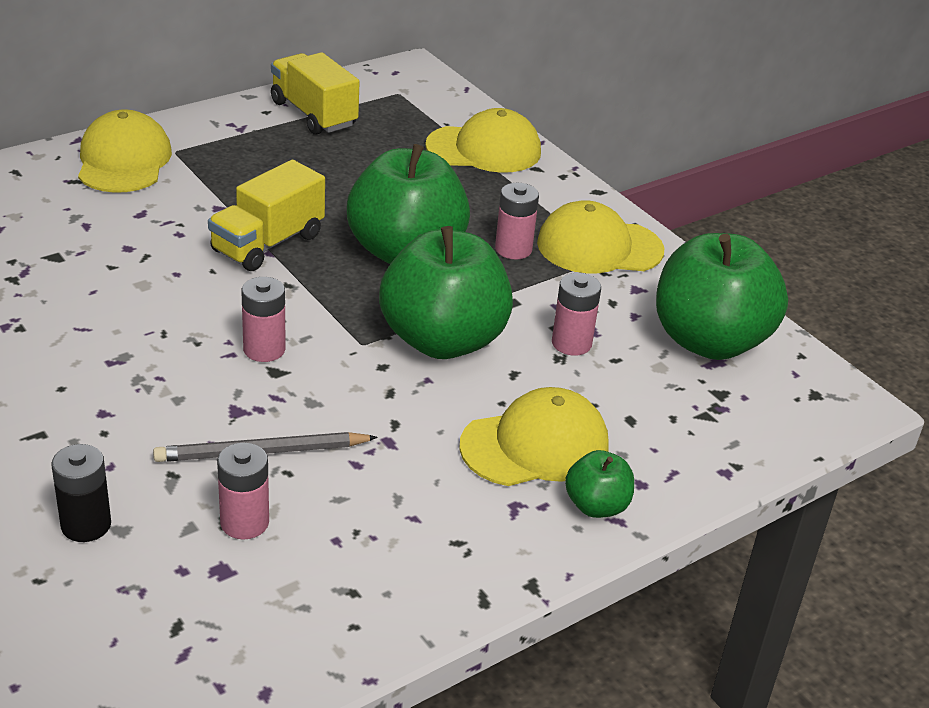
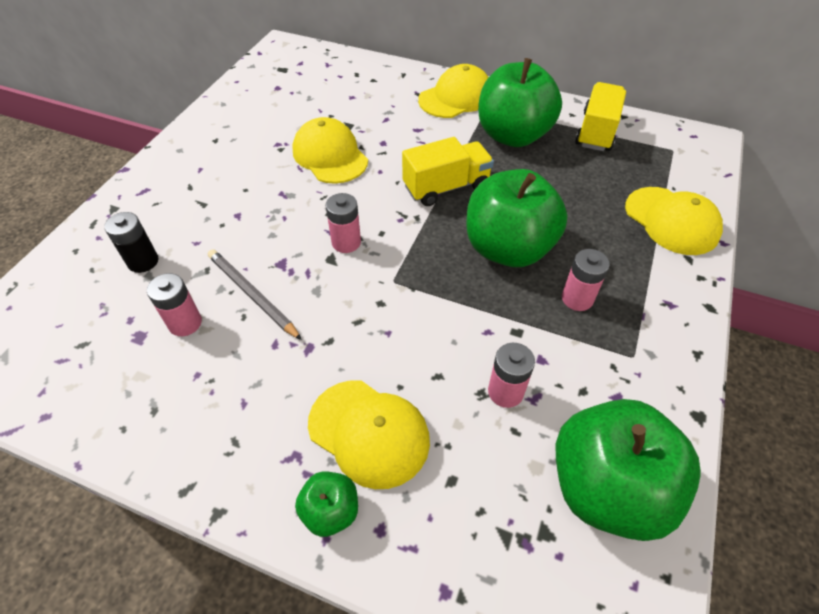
camera: 60 degrees right, 15 degrees up
(267, 243) = (446, 187): yellow truck -> yellow truck turned 150 degrees clockwise
(443, 340) = (436, 317): green apple -> green apple (513, 135)
(599, 247) = (641, 346): yellow cap -> yellow cap (330, 155)

